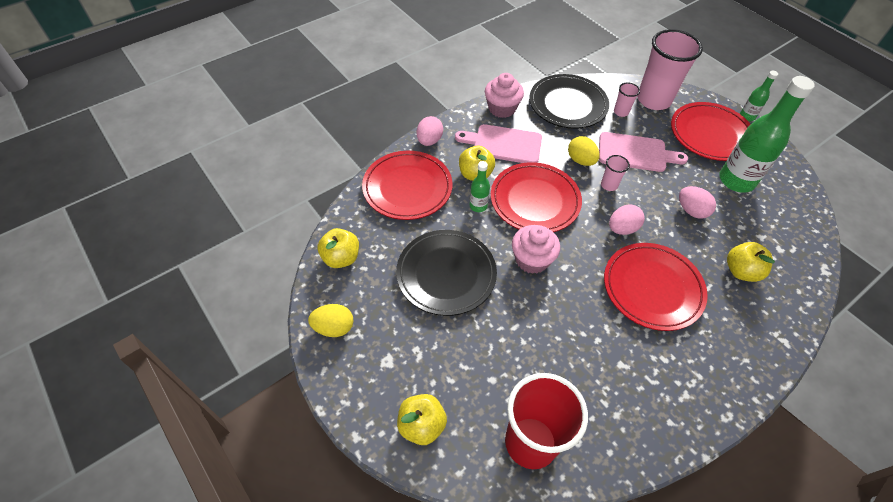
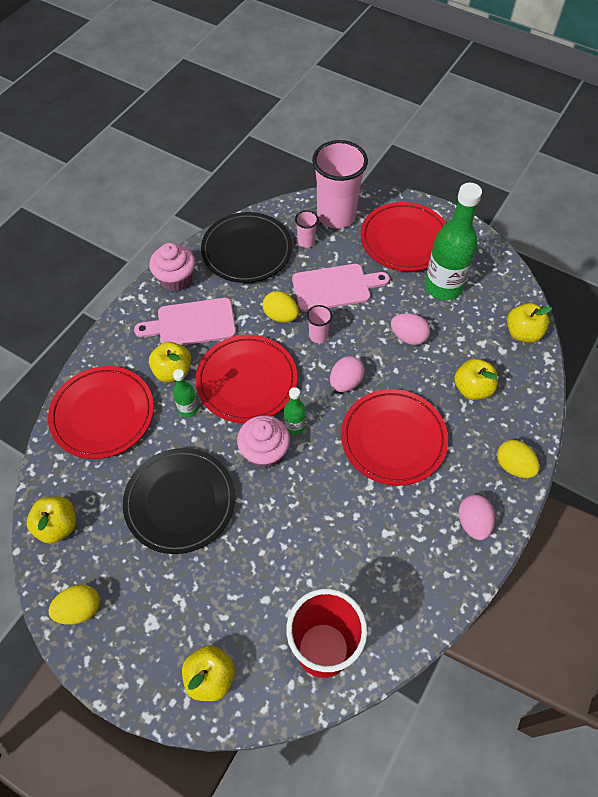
camera: 20 degrees left, 5 degrees up
(429, 141) = (107, 347): pink egg -> pink egg (473, 522)
(747, 116) = (435, 206): green bottle -> green bottle (294, 426)
(765, 350) = (513, 466): none -> yellow egg
(804, 240) = (522, 333): none -> yellow apple

